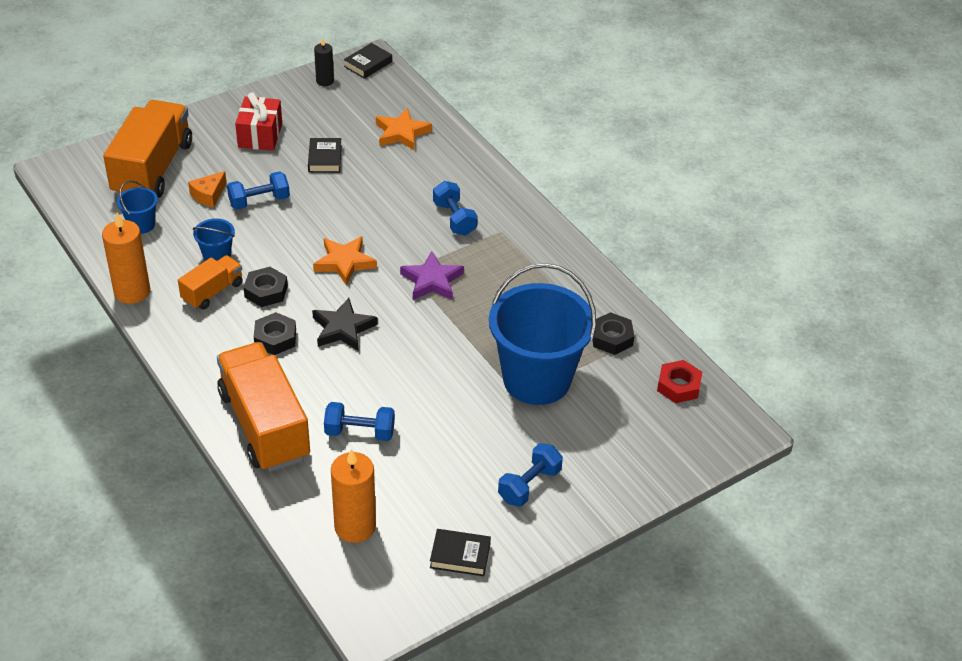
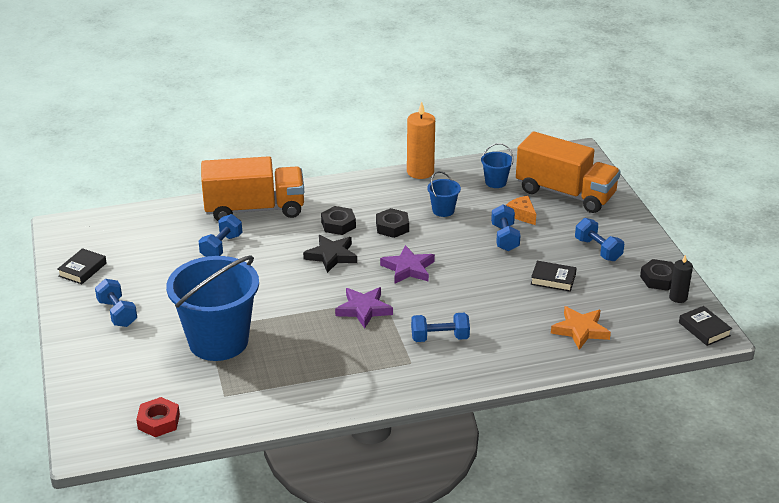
camera: 110 degrees right, 10 degrees down
(212, 292) = (403, 204): orange truck -> none
(260, 135) = (598, 250): red gift -> blue dumbbell
(344, 262) = (408, 268): orange star -> purple star
(355, 526) = (140, 232): orange candle -> none
(611, 338) = (239, 396): black nut -> black nut (659, 279)

